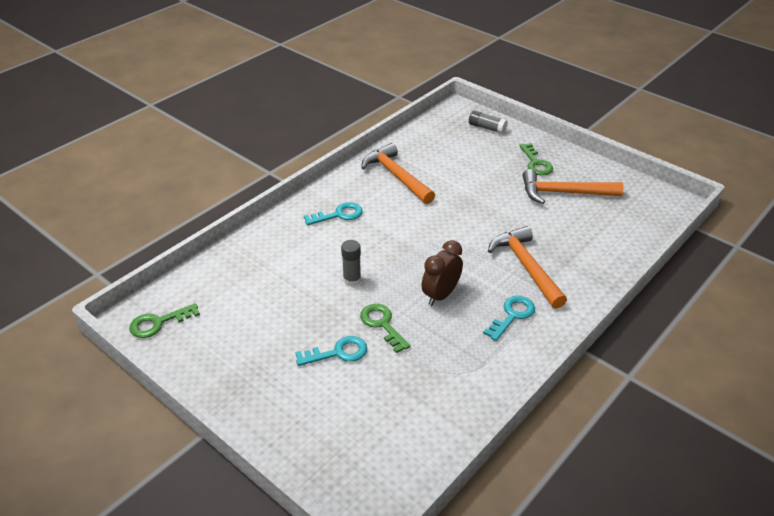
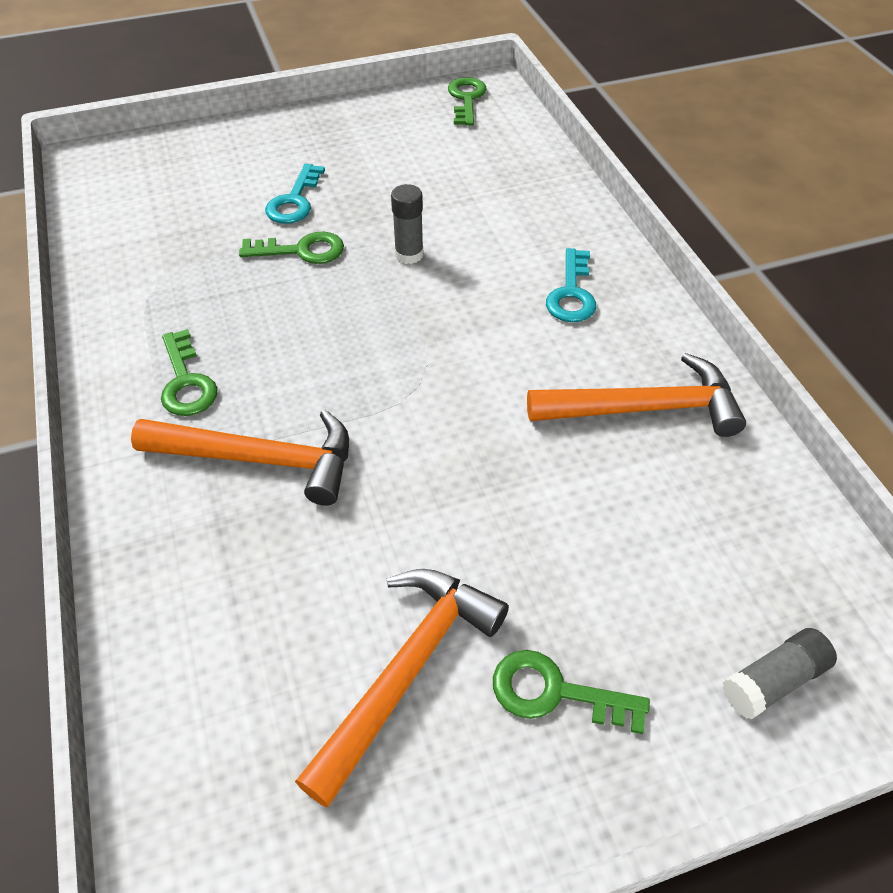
camera: 120 degrees right, 10 degrees up
(441, 295) = (298, 326): brown clock -> none
(512, 315) = (186, 382): turquoise key -> green key

